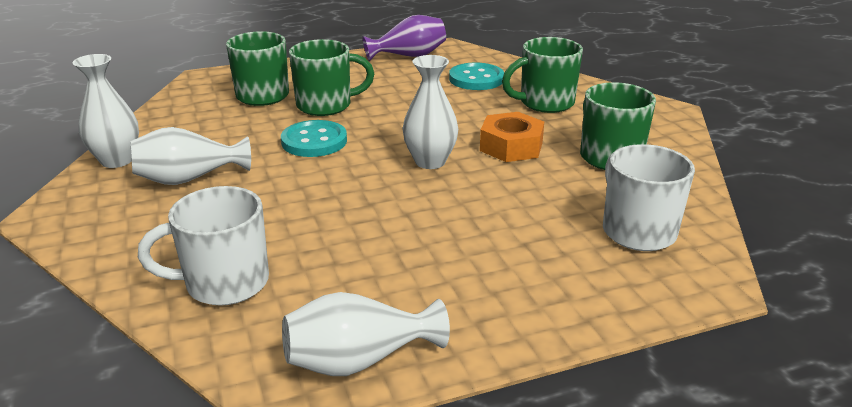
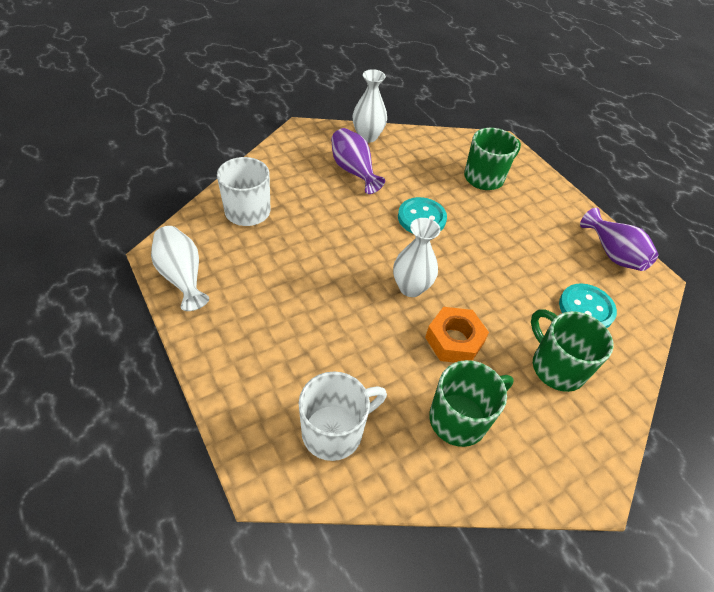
camera: 75 degrees right, 20 degrees up
(189, 179) = (353, 171): white vase -> purple vase
(326, 105) = (482, 215): green mug -> none

